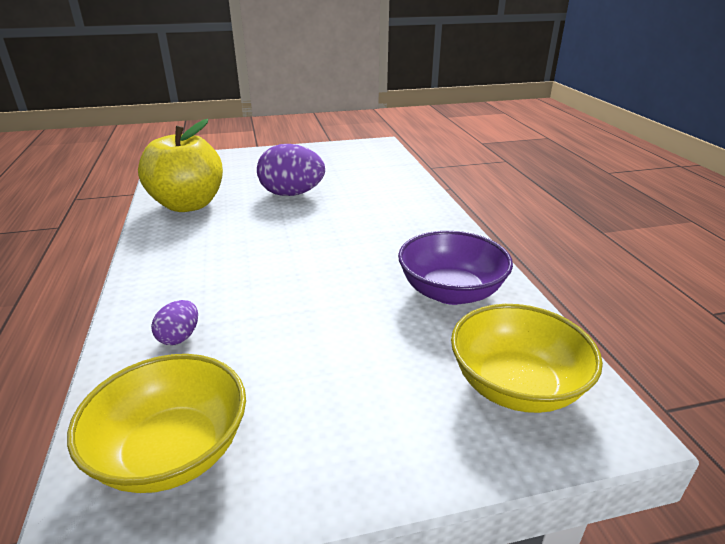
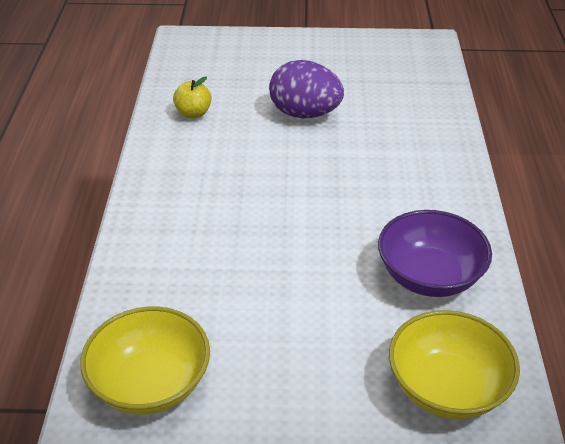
camera: 15 degrees right, 10 degrees up
(179, 337) = (167, 279): purple egg -> none
(188, 205) = (193, 113): yellow apple -> yellow apple, size x0.45

